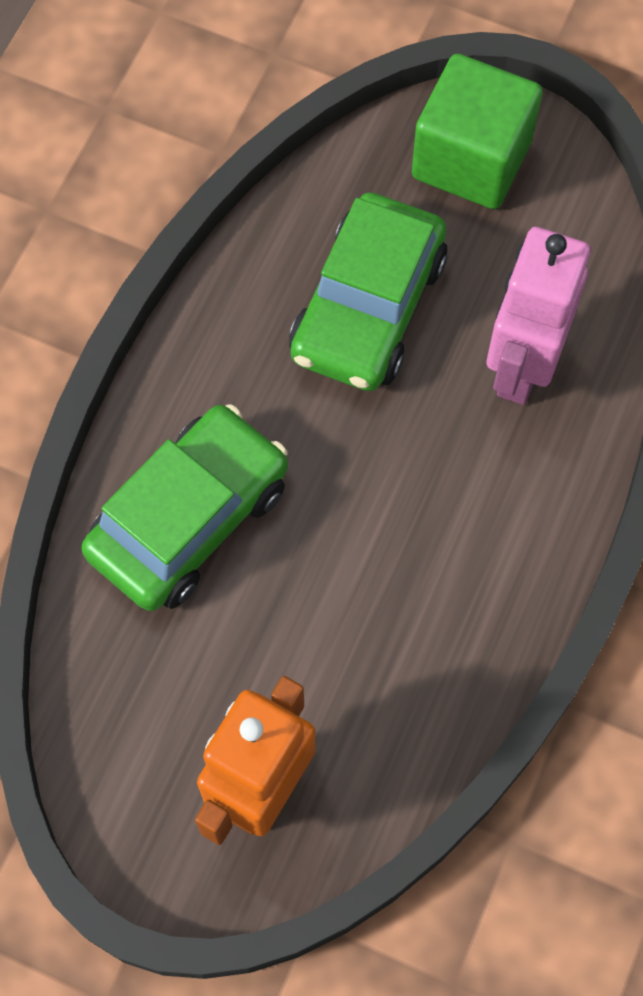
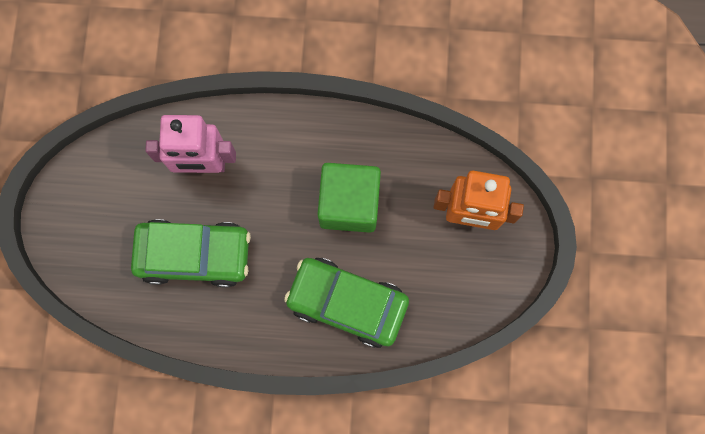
camera: 110 degrees left, 10 degrees up
(471, 159) = (83, 230): green cube -> green cube (349, 204)

